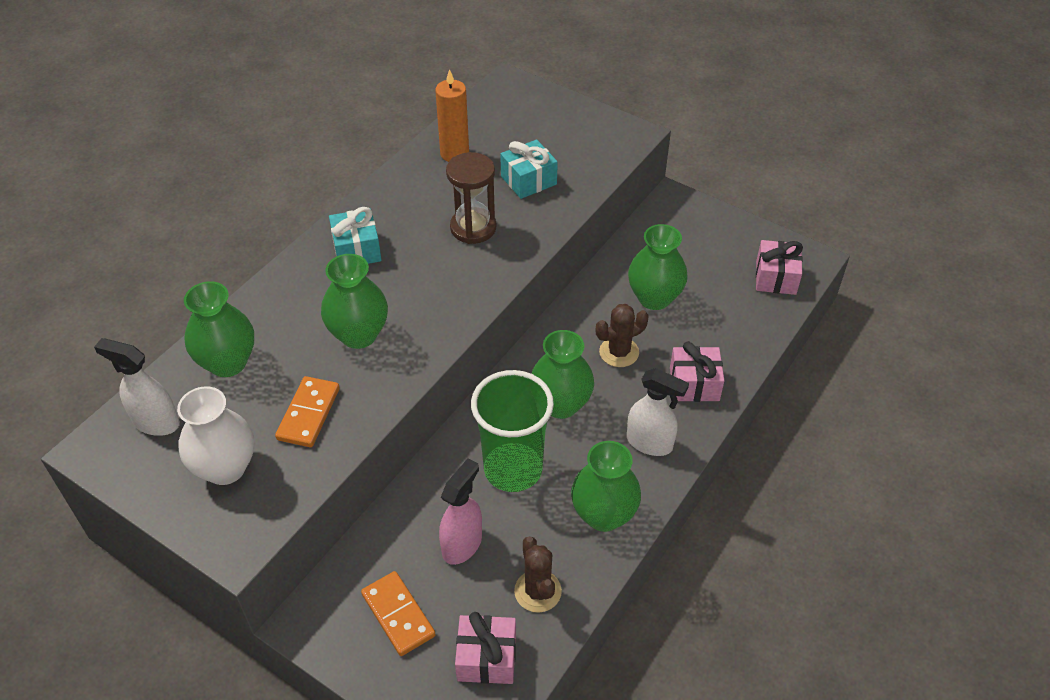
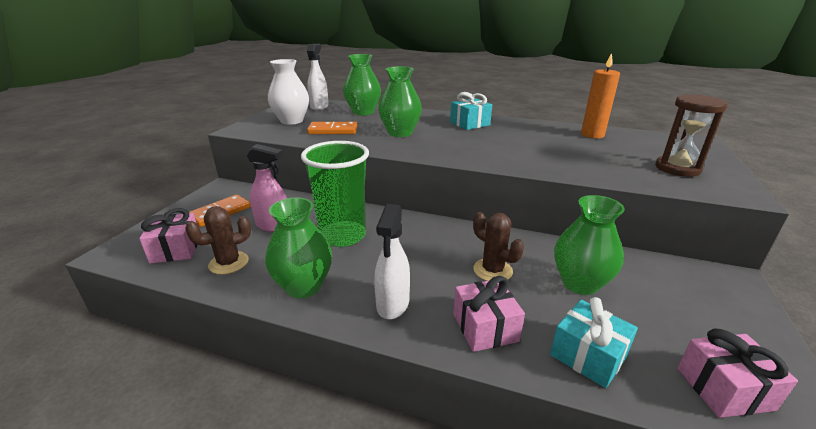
camera: 75 degrees right, 20 degrees down
(473, 228) = (526, 148): brown hourglass -> brown hourglass (677, 168)
(528, 180) = (603, 159): turquoise gift -> turquoise gift (588, 355)
(561, 404) = (415, 248): green vase -> none

